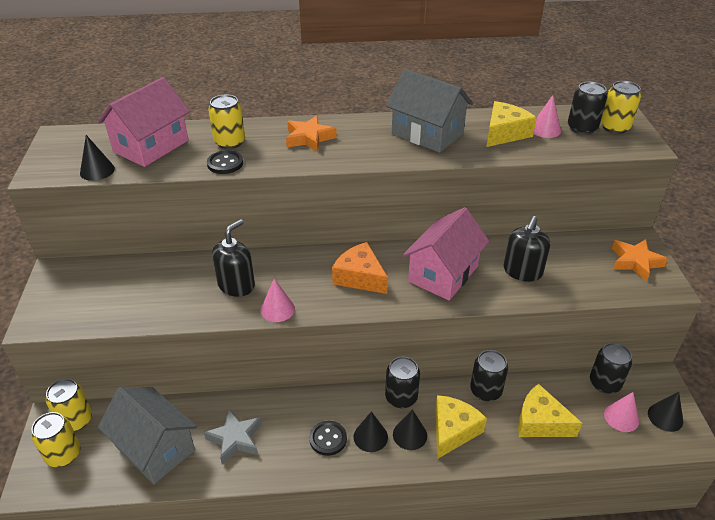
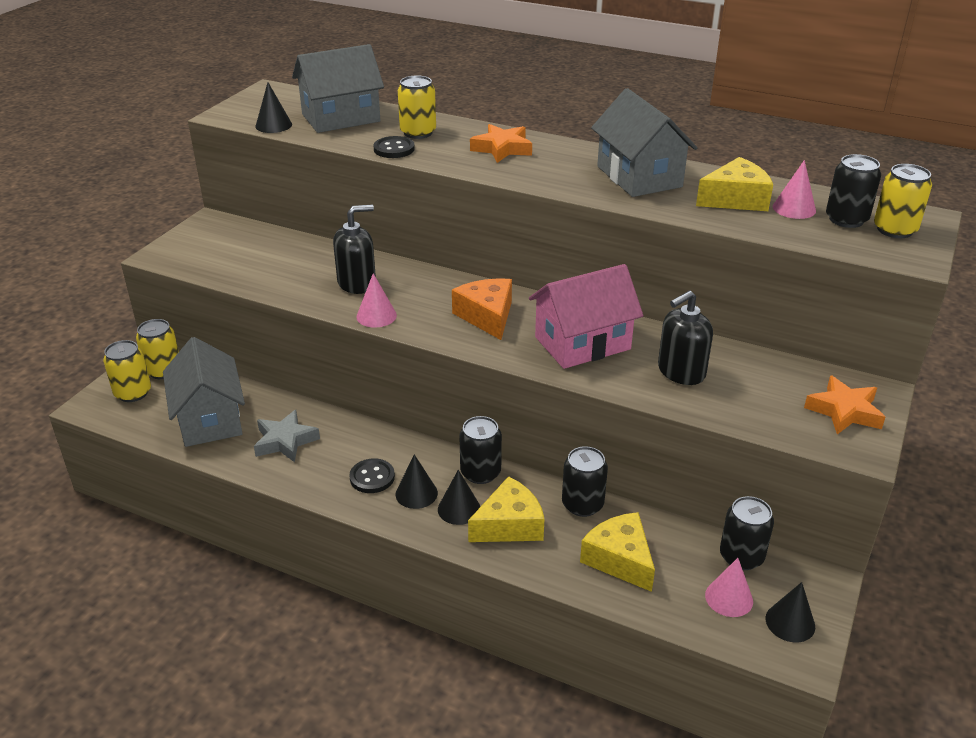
camera: 30 degrees right, 5 degrees down
(151, 146) = (341, 118): pink house -> grey house

